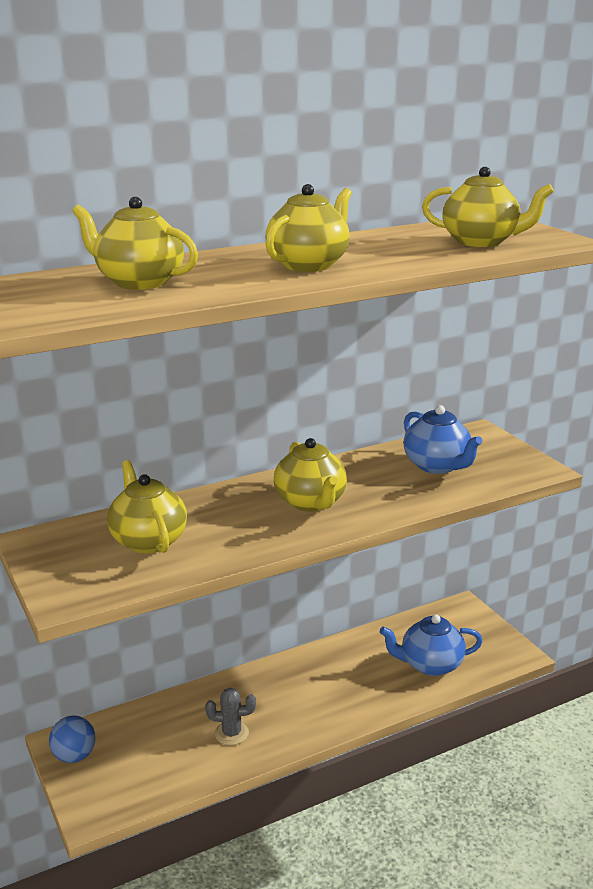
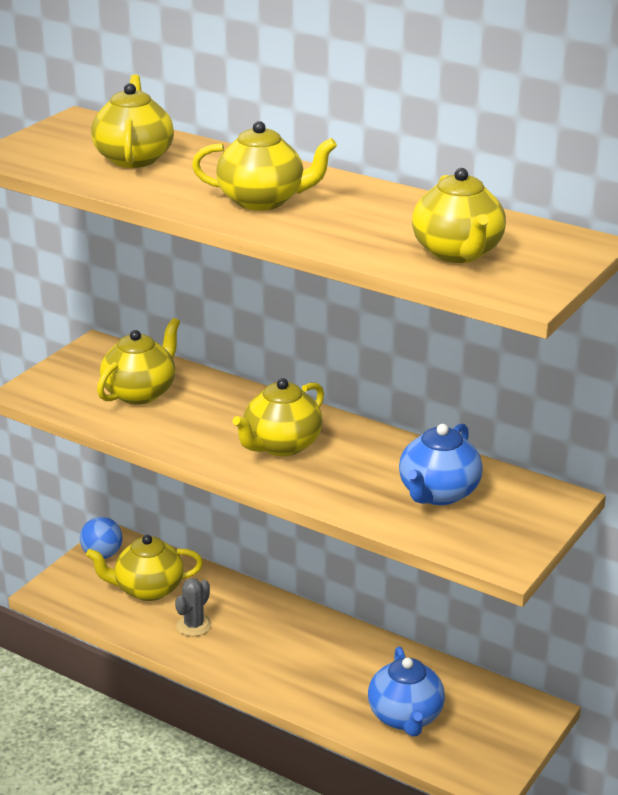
camera: 60 degrees right, 5 degrees up
(155, 744) = (148, 589): none -> yellow teapot
(231, 733) = (194, 625): grey cactus -> grey cactus turned 60 degrees clockwise
(430, 665) = (405, 717): blue teapot -> blue teapot turned 150 degrees counterclockwise

